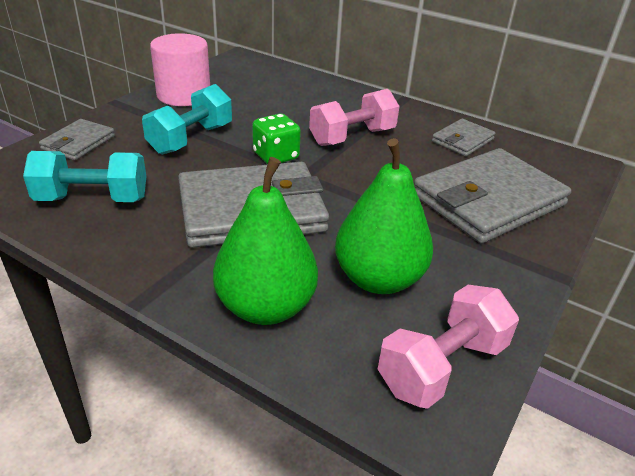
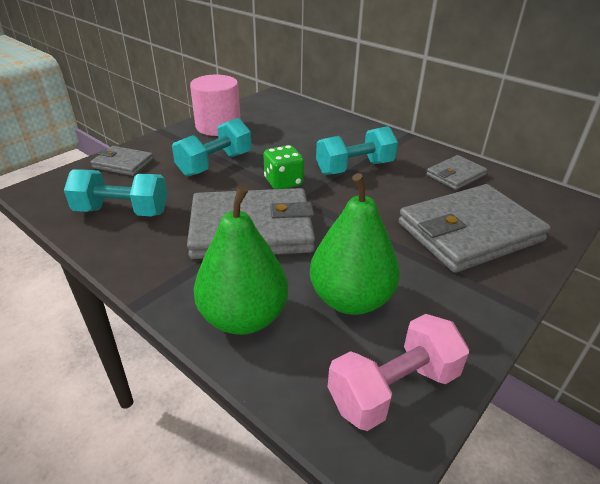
camera: 10 degrees right, 0 degrees up
(78, 143) = (123, 163): grey wallet -> grey wallet turned 75 degrees clockwise
(352, 137) = (354, 168): pink dumbbell -> turquoise dumbbell

